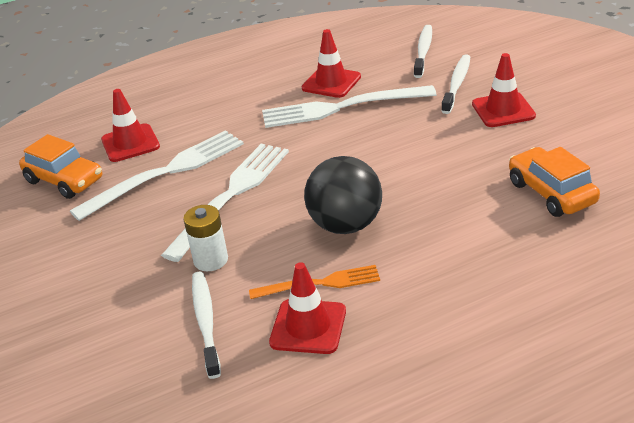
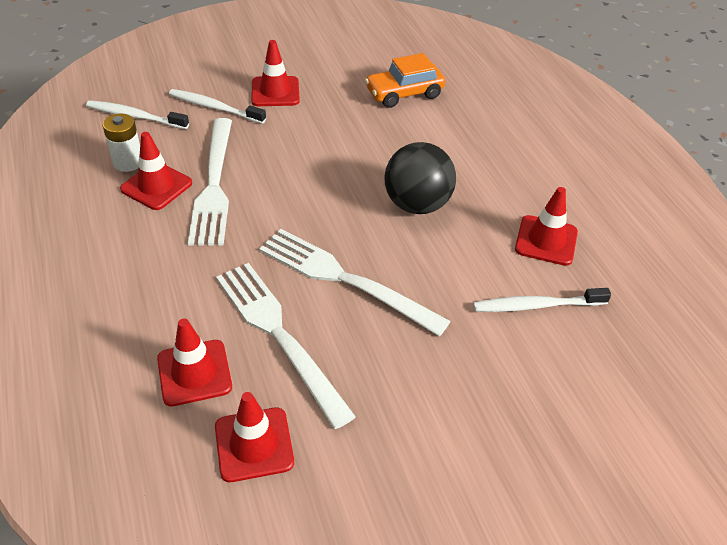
camera: 90 degrees left, 10 degrees up
(64, 180) = (254, 444): orange car -> red traffic cone
(211, 260) = (449, 299): white battery -> white battery (128, 162)
(321, 283) = (493, 228): orange fork -> none

